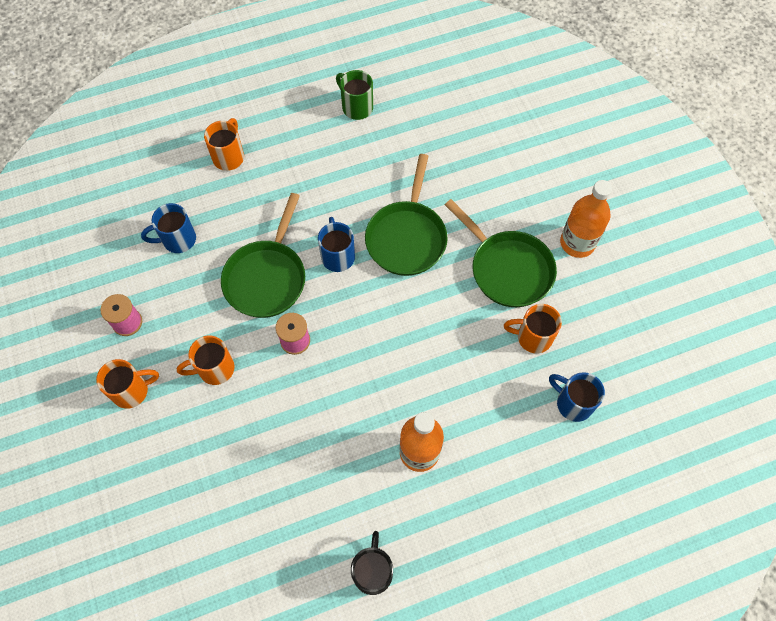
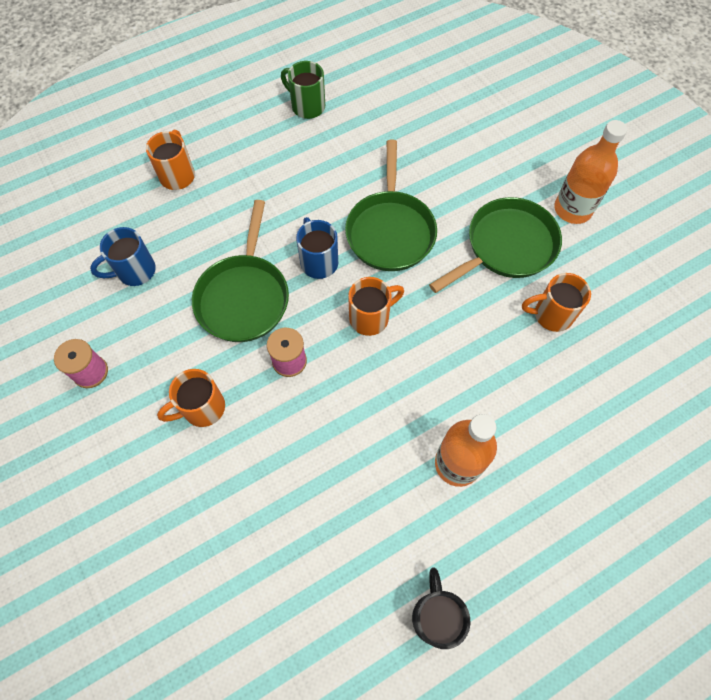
camera: 10 degrees left, 0 degrees up
(132, 391) = (108, 450): orange mug -> orange mug (370, 317)
(507, 268) = (506, 247): green pan -> green pan turned 75 degrees counterclockwise
(573, 403) = (613, 379): blue mug -> none

